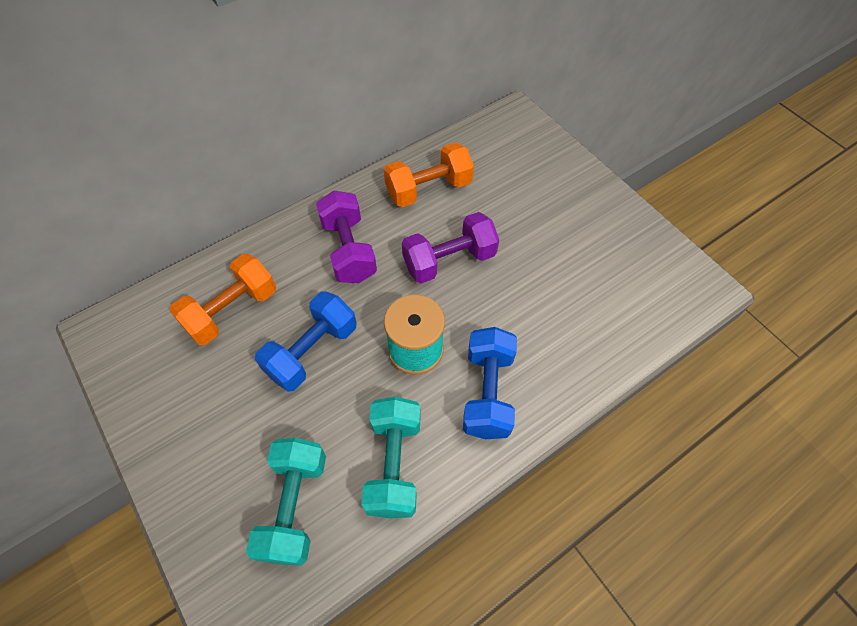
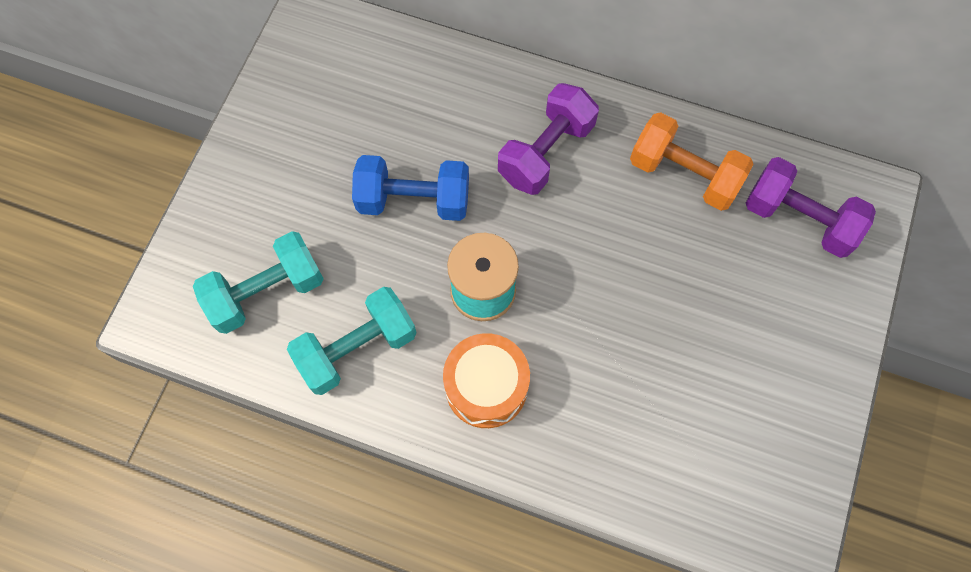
camera: 55 degrees right, 10 degrees up
(232, 310) = (403, 102): orange dumbbell -> none
(449, 260) = (609, 255): purple dumbbell -> purple dumbbell (798, 219)
(487, 392) = (486, 387): blue dumbbell -> orange drum

